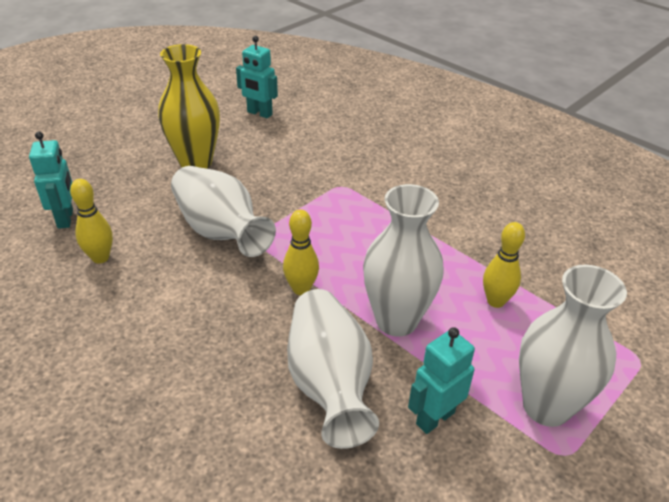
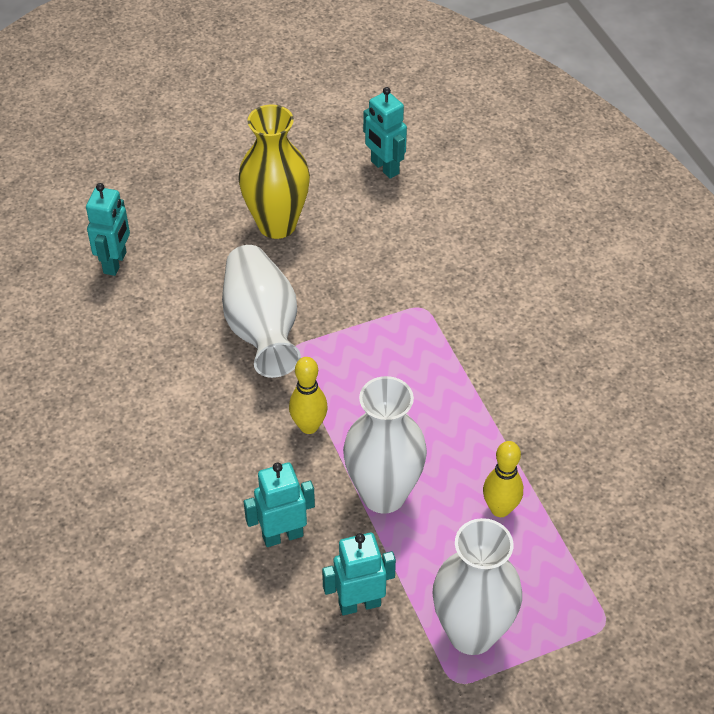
camera: 25 degrees right, 10 degrees up
(100, 258) = (132, 324): yellow bowling pin -> none
(329, 383) = (282, 535): white vase -> turquoise robot

